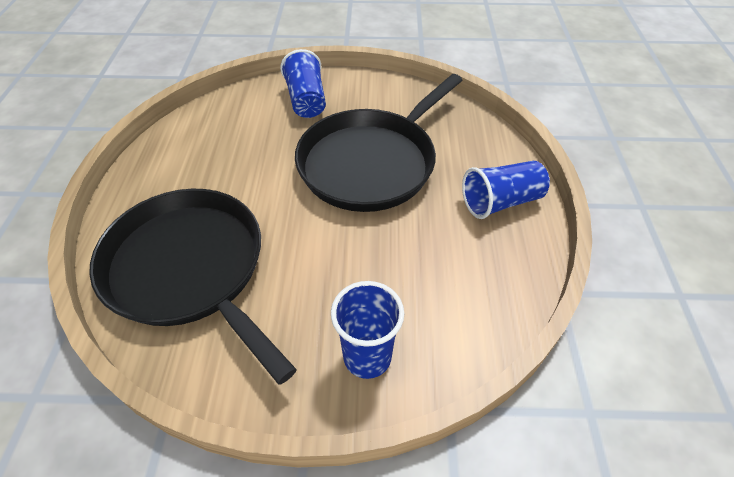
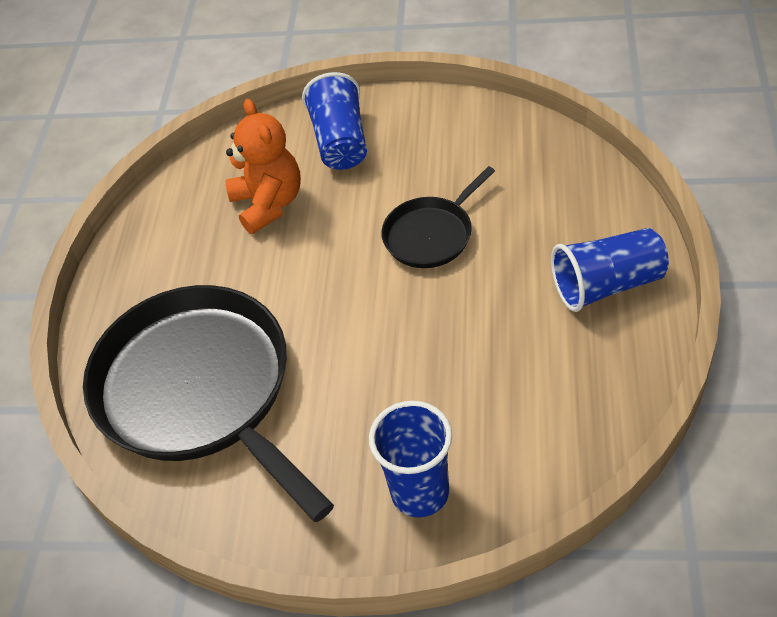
camera: 10 degrees right, 0 degrees up
(253, 137) = (268, 204): none -> orange teddy bear
(371, 163) = (431, 234): black pan -> black pan, size x0.48

